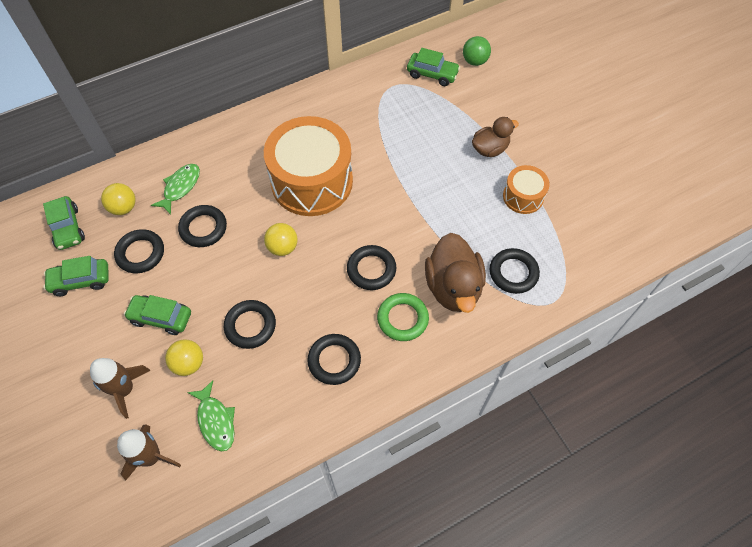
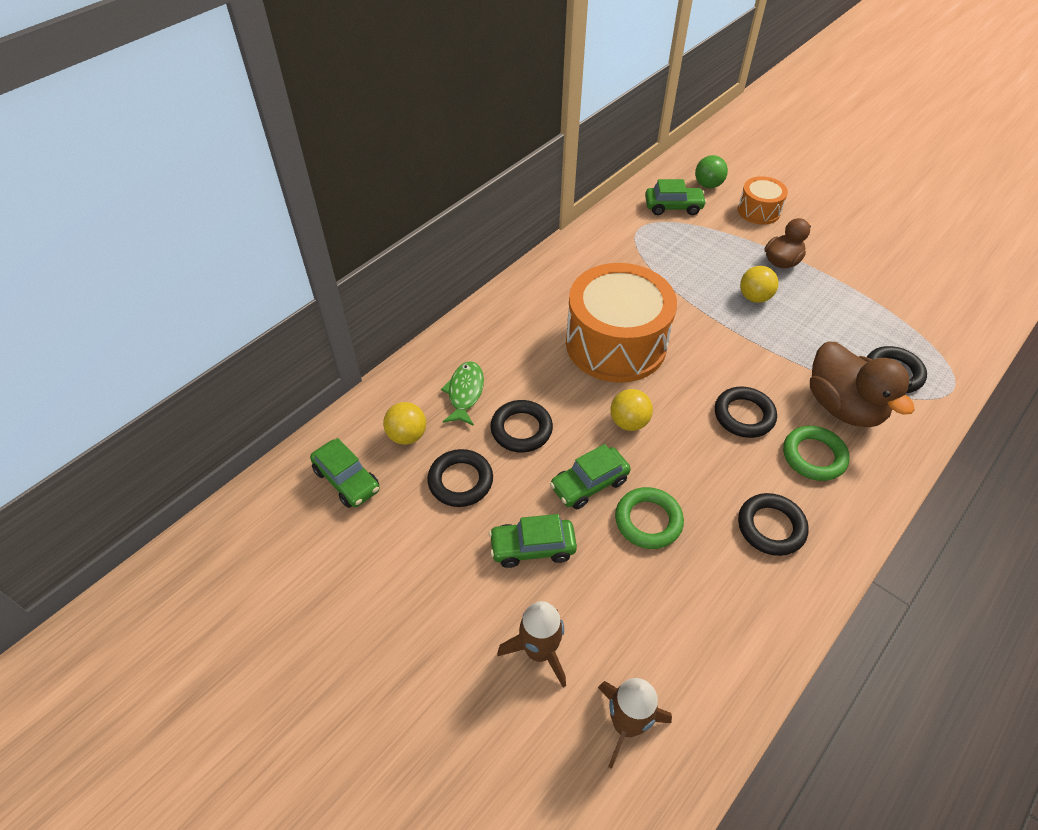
camera: 20 degrees left, 10 degrees down
(81, 280) = (401, 537): green car -> green car (589, 484)
(189, 363) = (601, 590): yellow ball -> yellow ball (754, 297)
(216, 420) = (678, 647): green fish -> none
(250, 326) = (648, 521): black ring -> green ring
(523, 196) = (847, 297): orange drum -> orange drum (758, 211)

